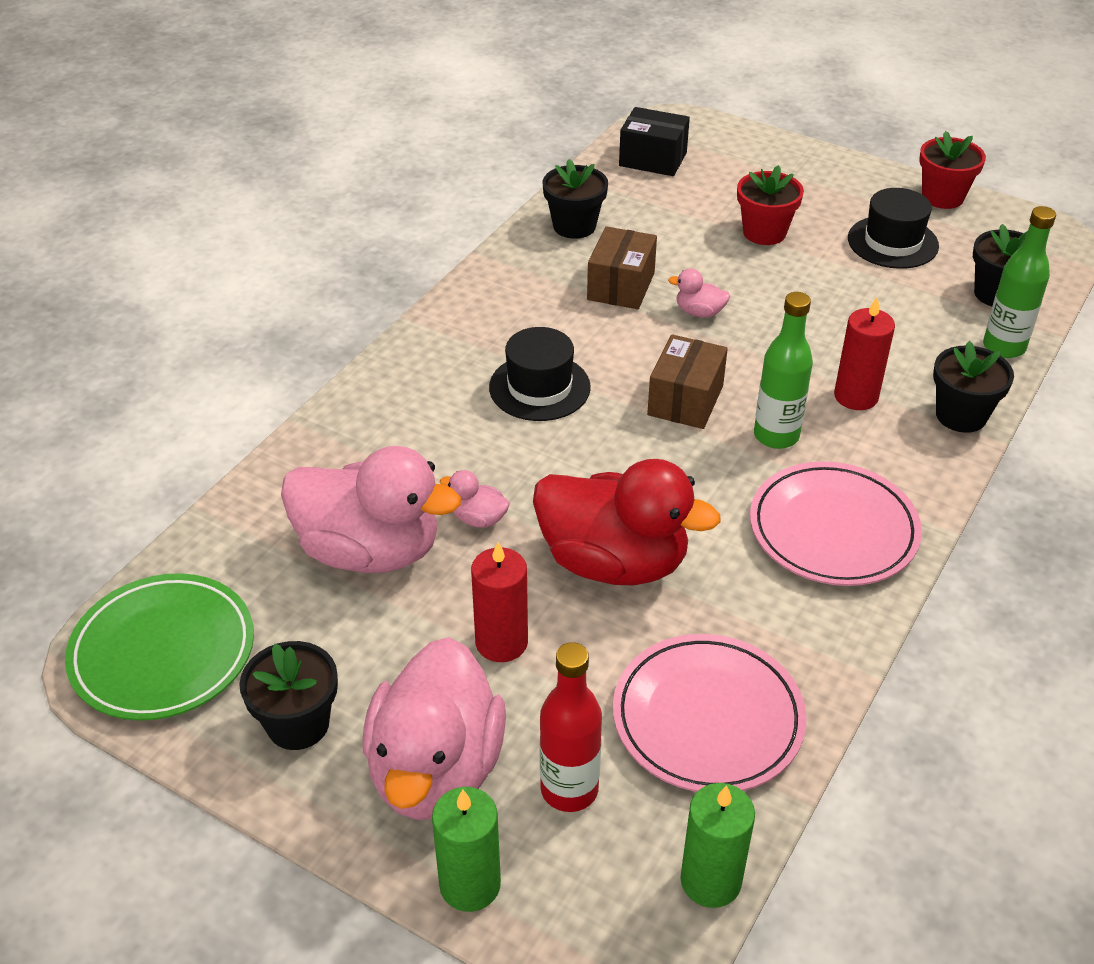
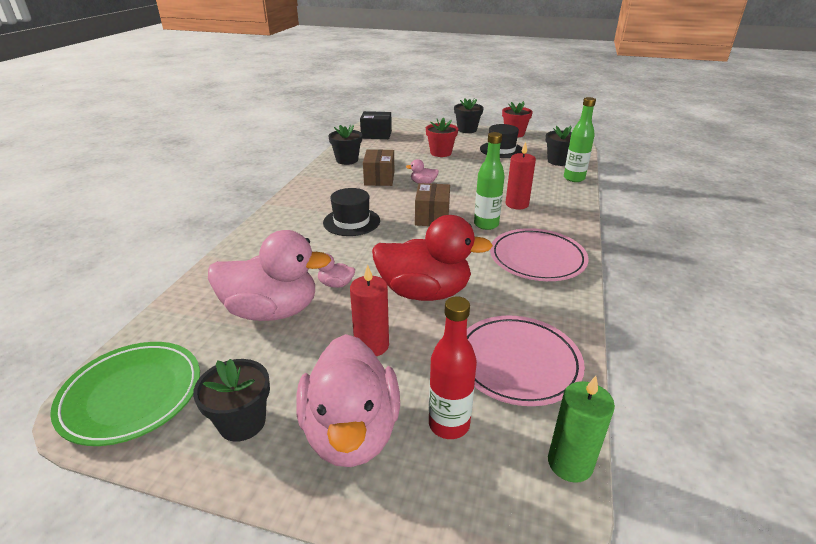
camera: 15 degrees left, 10 degrees down
(470, 884) = (402, 509): green candle -> none
(961, 415) = (571, 205): black flower pot -> black flower pot (467, 130)

